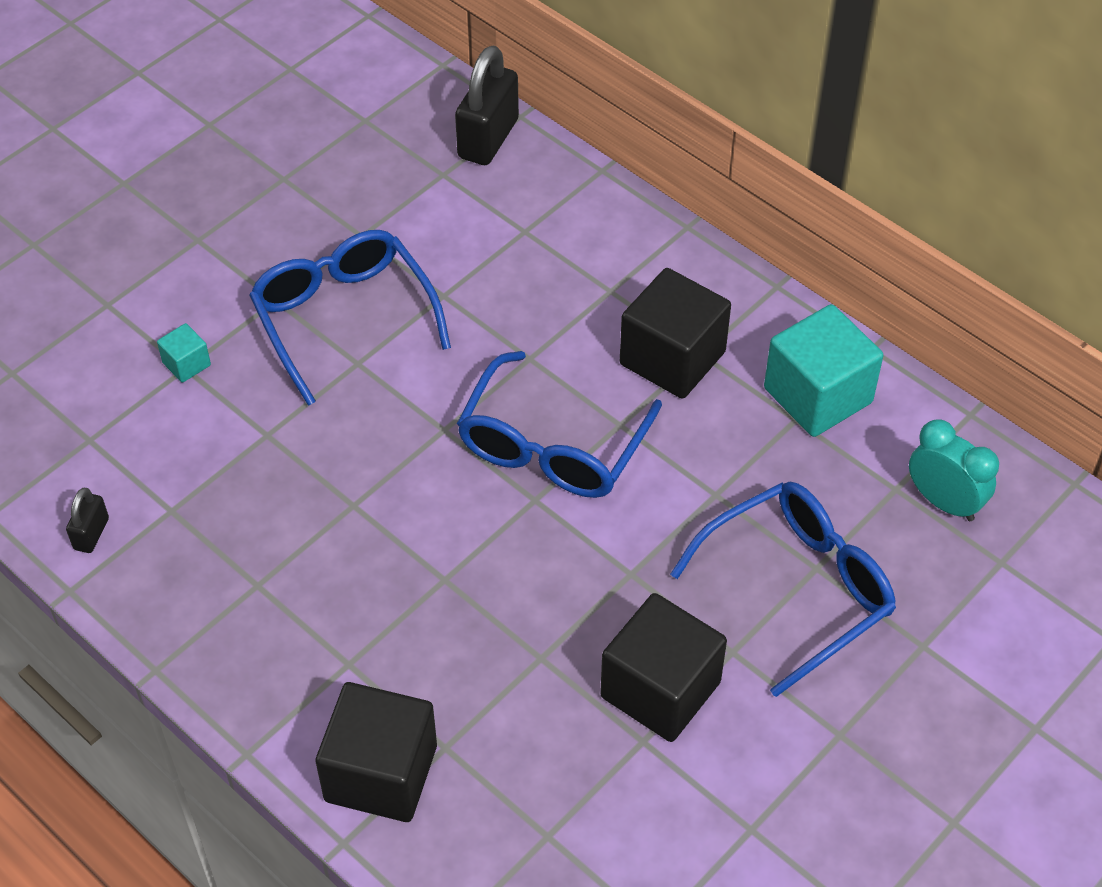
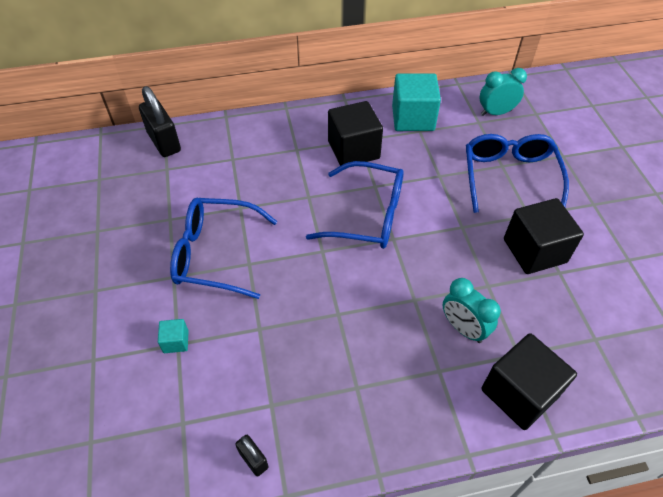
camera: 55 degrees left, 0 degrees up
(438, 660) = (463, 328): none -> turquoise clock
(553, 445) = (367, 215): blue glasses -> blue glasses turned 45 degrees counterclockwise

